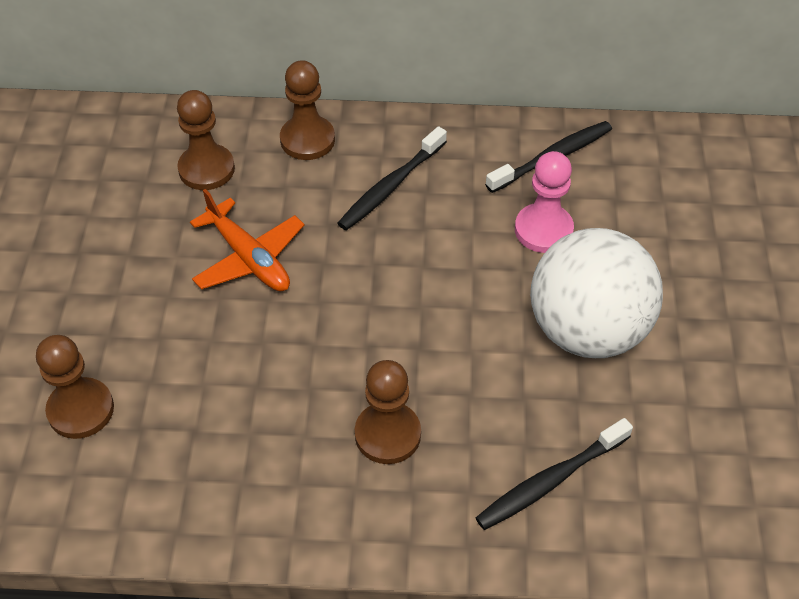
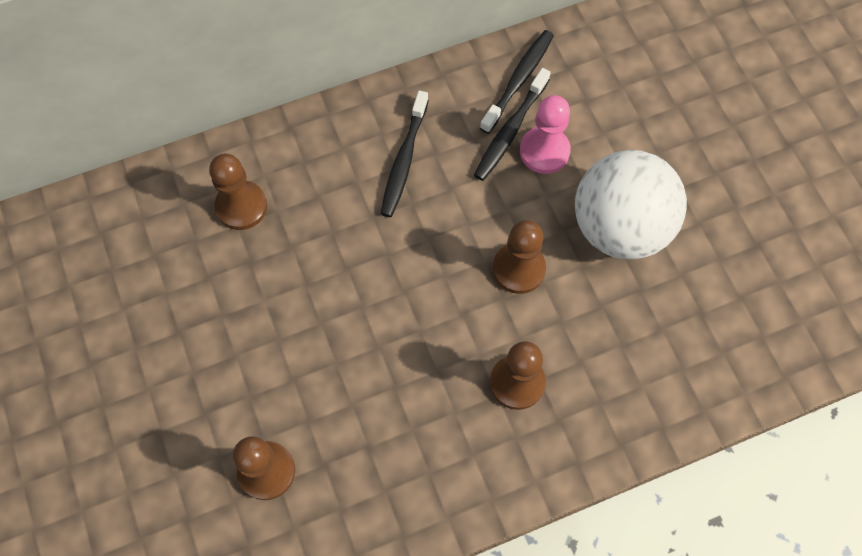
camera: 25 degrees left, 15 degrees up
(249, 258) = (325, 276): orange plane -> none
(307, 140) = (311, 143): brown pawn -> brown pawn (518, 269)
(550, 481) = (653, 366): black toothbrush -> black toothbrush (510, 130)

